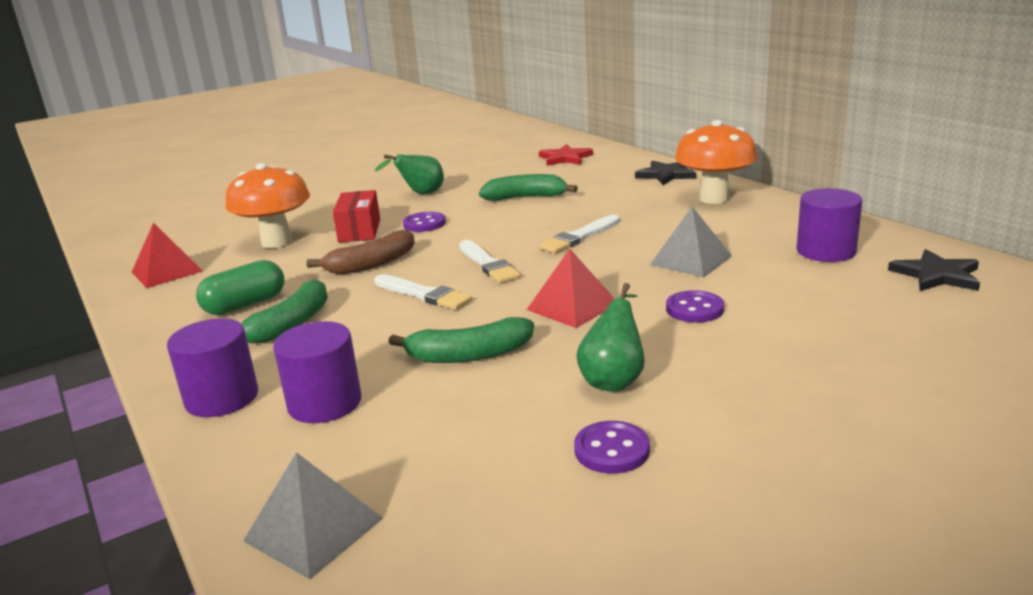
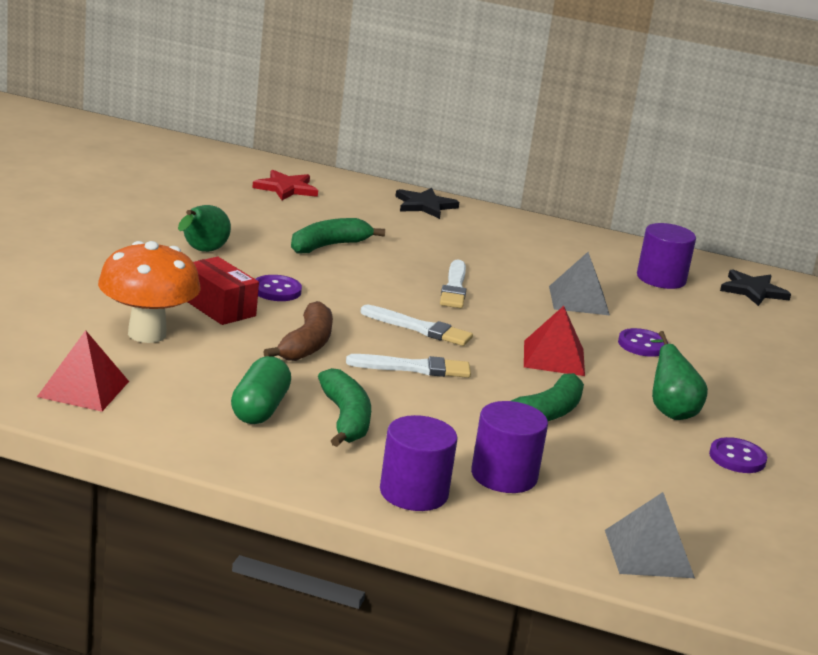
camera: 45 degrees left, 0 degrees up
(714, 198) = (507, 231): orange mushroom -> none

